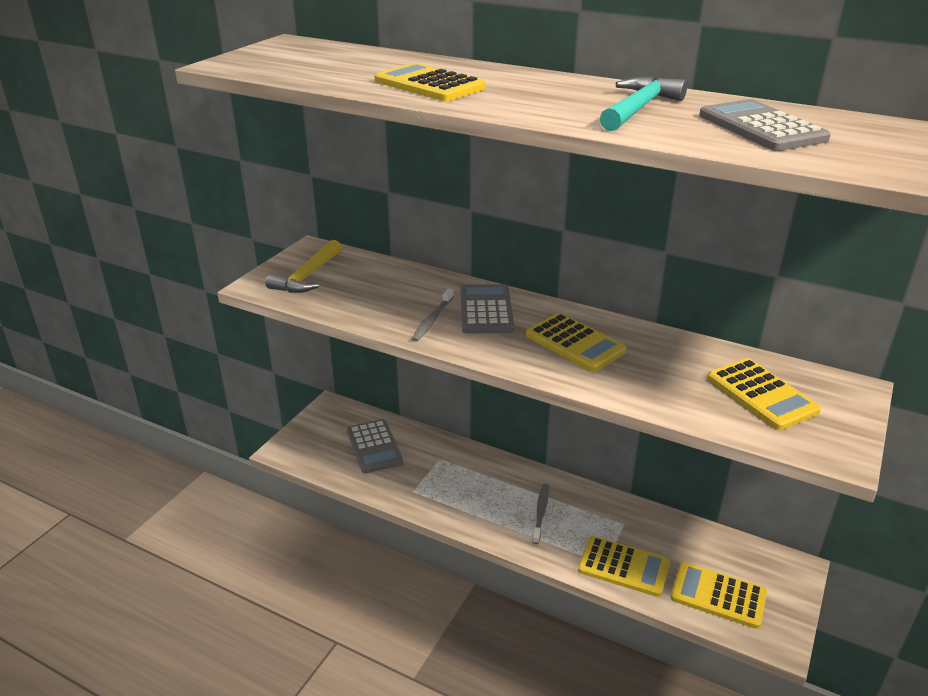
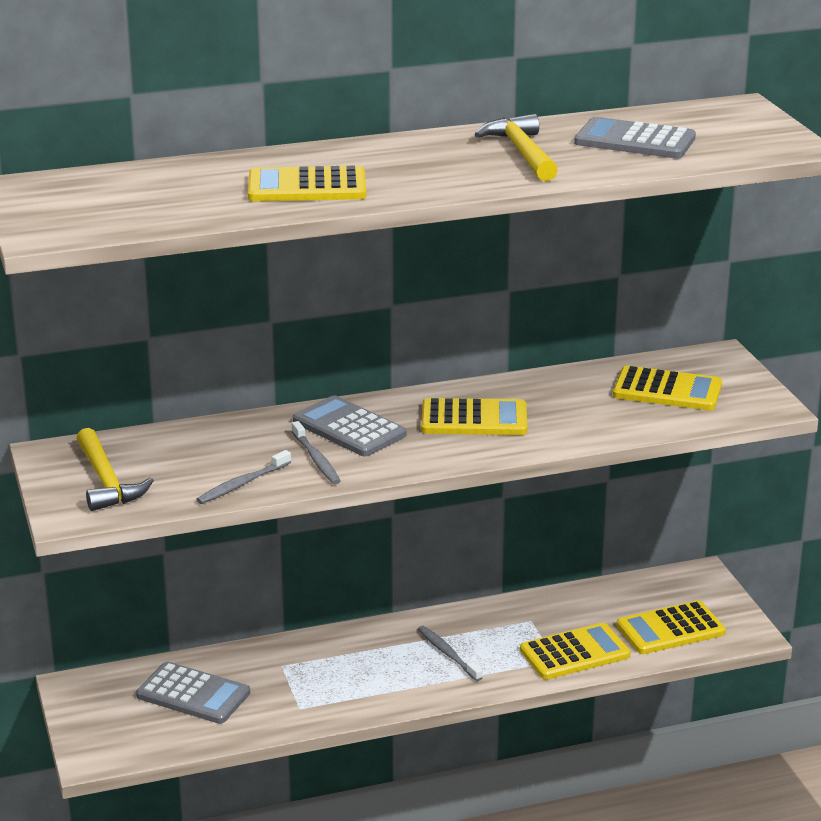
camera: 45 degrees left, 5 degrees down
(367, 313) = (242, 484): none -> grey toothbrush
(638, 108) = (522, 152): turquoise hammer -> yellow hammer

